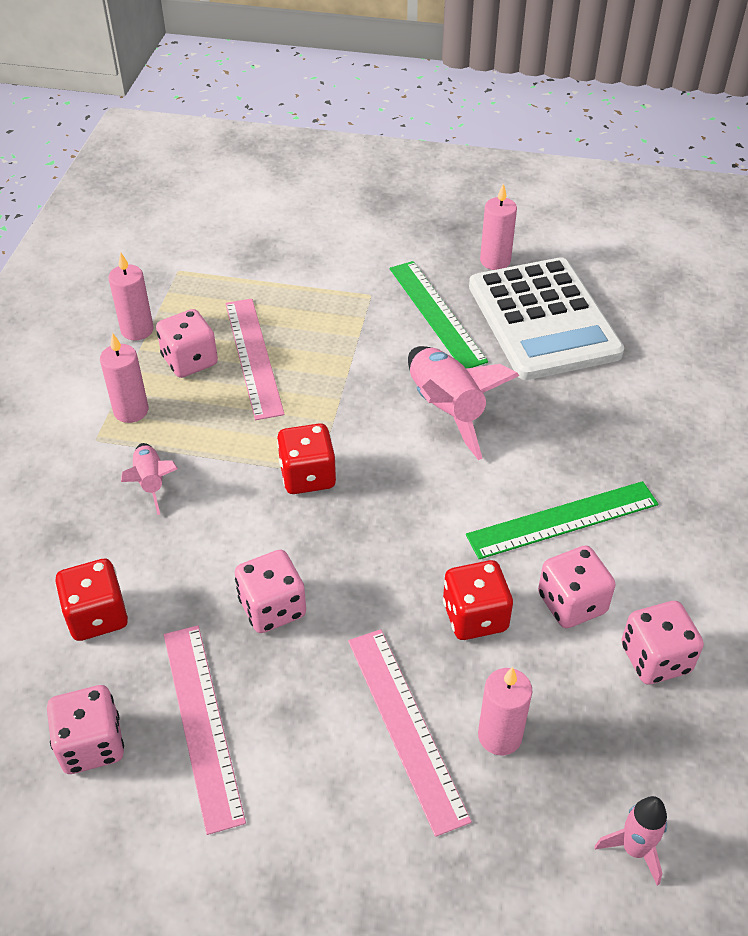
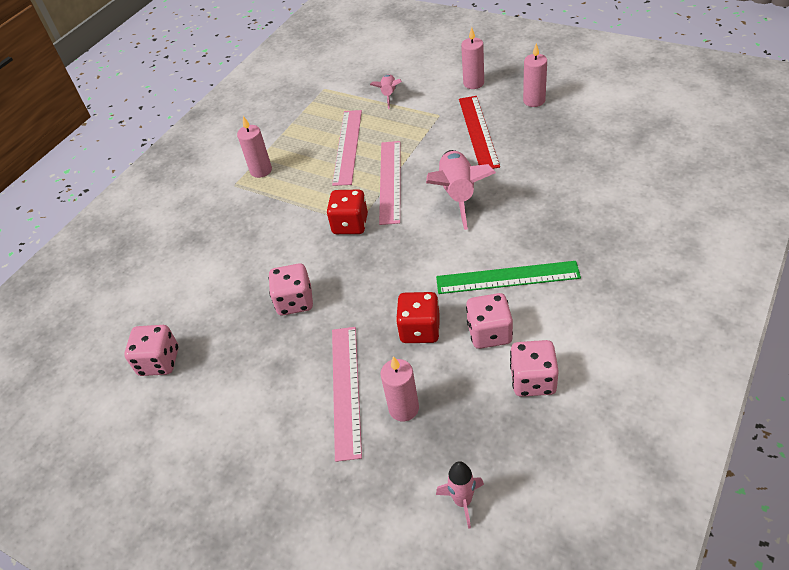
camera: 25 degrees right, 0 degrees up
(97, 616) = (192, 288): red dice -> none
(137, 330) = (284, 122): pink candle -> pink candle (473, 83)
(151, 482) = (255, 215): pink rocket -> pink rocket (389, 95)
(190, 361) = (308, 144): pink dice -> none
(202, 723) = (225, 362): pink ruler -> pink ruler (390, 181)
(437, 313) = (478, 131): green ruler -> red ruler
(543, 320) = (551, 143): white calculator -> none

